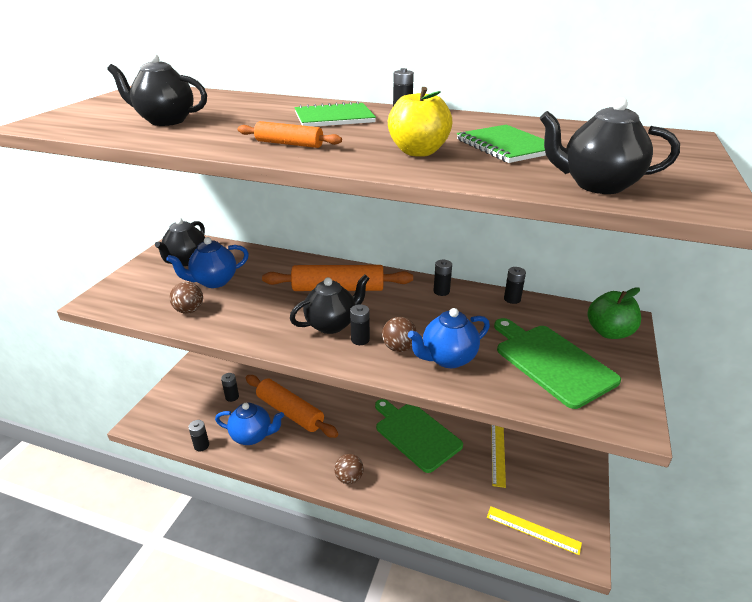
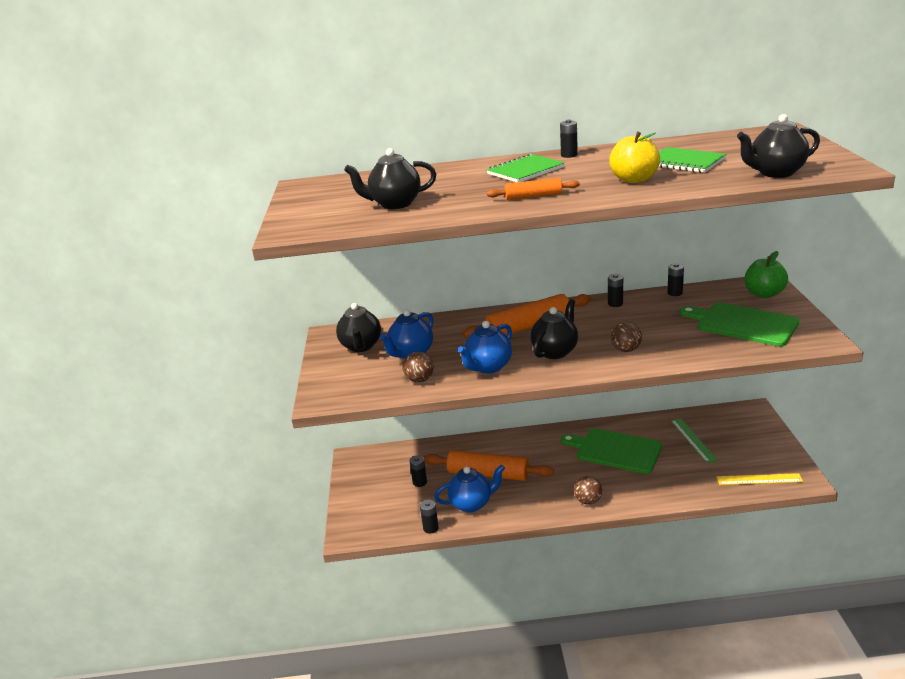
camera: 20 degrees left, 5 degrees down
(360, 339) = (590, 354): black battery -> none
(447, 358) = (669, 345): blue teapot -> blue teapot (488, 367)
(498, 453) = (693, 440): yellow ruler -> green ruler

